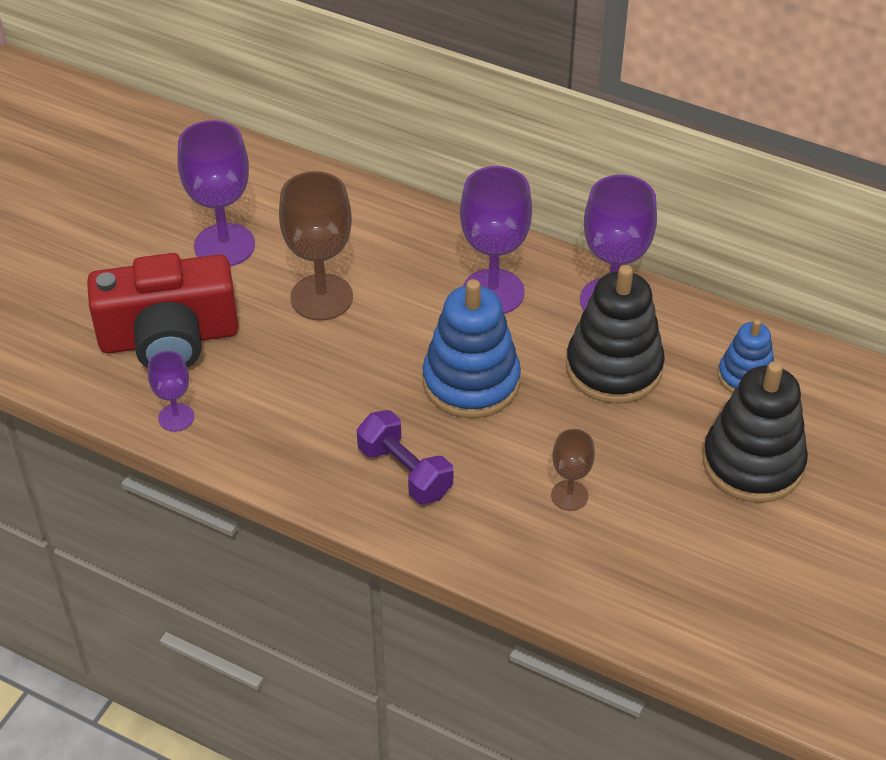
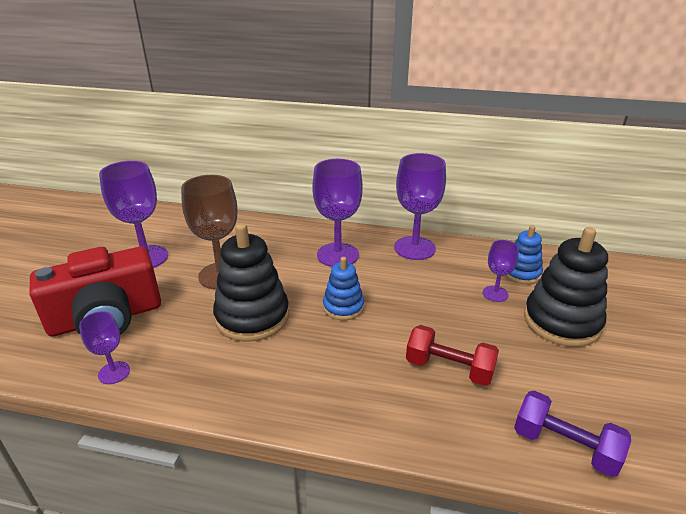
camera: 15 degrees left, 15 degrees down
(405, 472) = (315, 377): purple dumbbell -> purple dumbbell (565, 446)
(471, 382) = (343, 307): blue stacking toy -> blue stacking toy, size x0.57
(569, 495) = (449, 368): brown goblet -> red dumbbell
(614, 368) = (436, 282): black stacking toy -> black stacking toy (252, 317)
(687, 402) = (495, 294): none -> purple goblet

